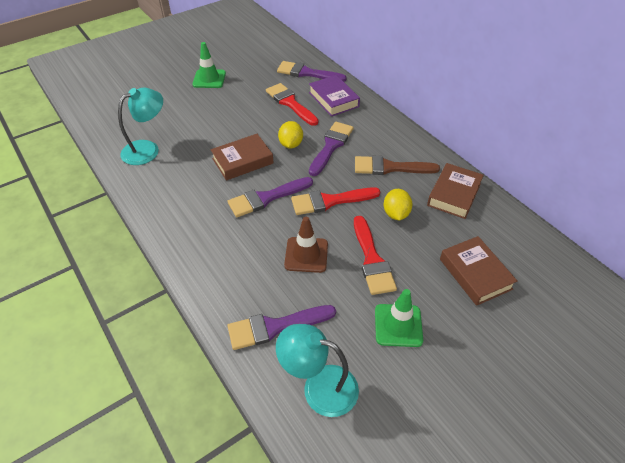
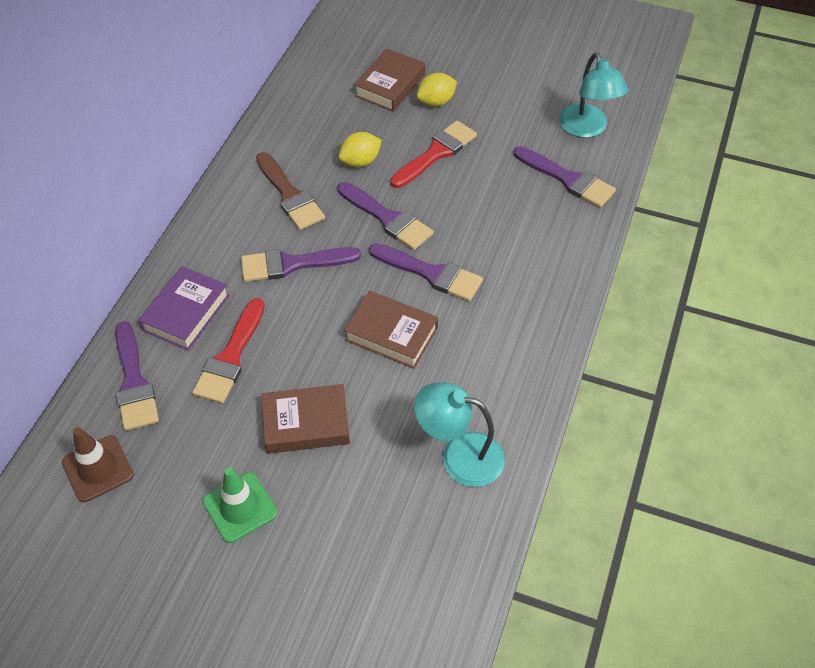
camera: 125 degrees left, 5 degrees up
(291, 144) = (321, 305): yellow lemon -> yellow lemon (436, 102)
(306, 255) = (475, 200): brown traffic cone -> brown traffic cone (98, 468)
(330, 201) = (387, 218): red brush -> purple brush
(398, 325) = (489, 109): green traffic cone -> none
(454, 194) = (293, 131): brown book -> brown book (306, 423)

